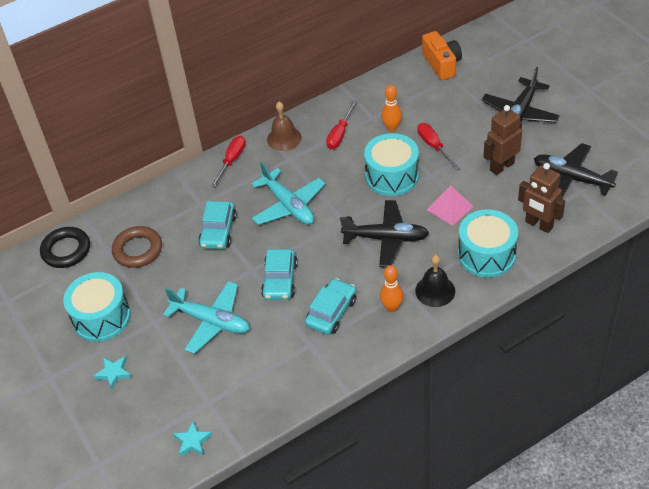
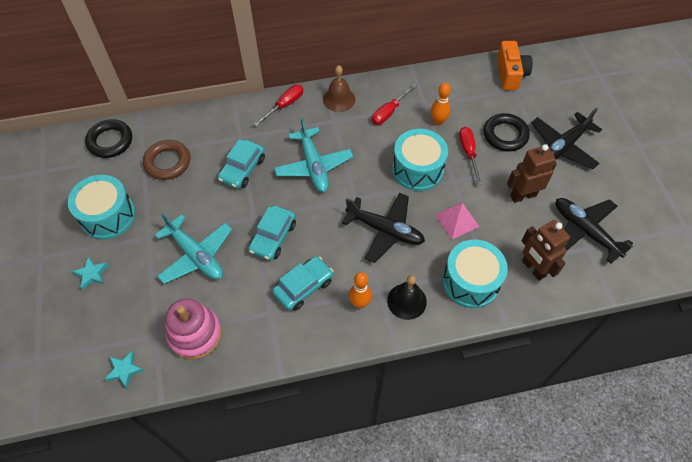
camera: 15 degrees right, 10 degrees up
(246, 387) = (195, 334): none -> pink stacking toy
(461, 120) = (505, 135): none -> black ring

